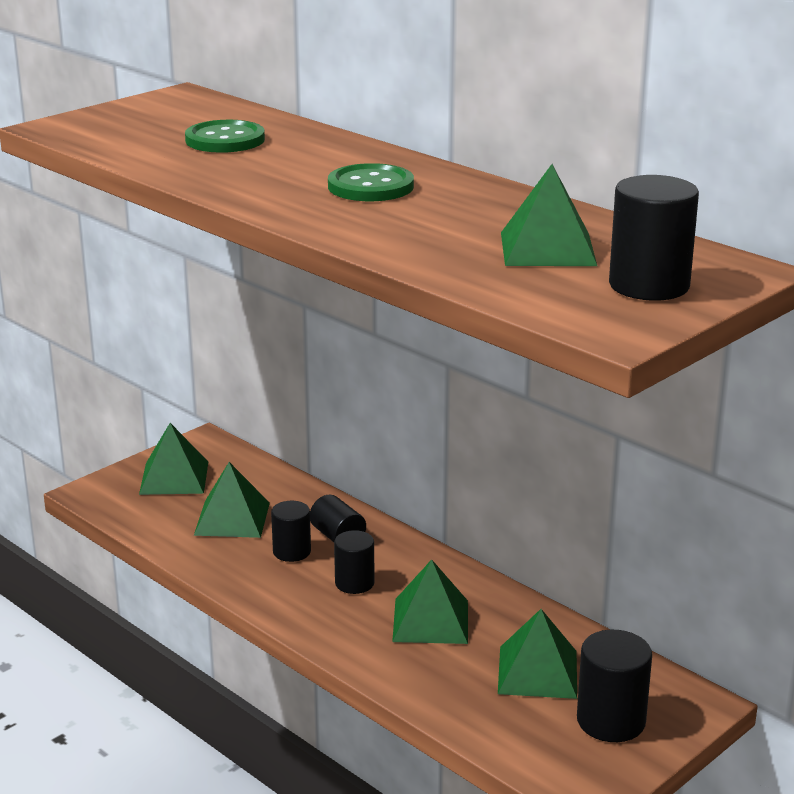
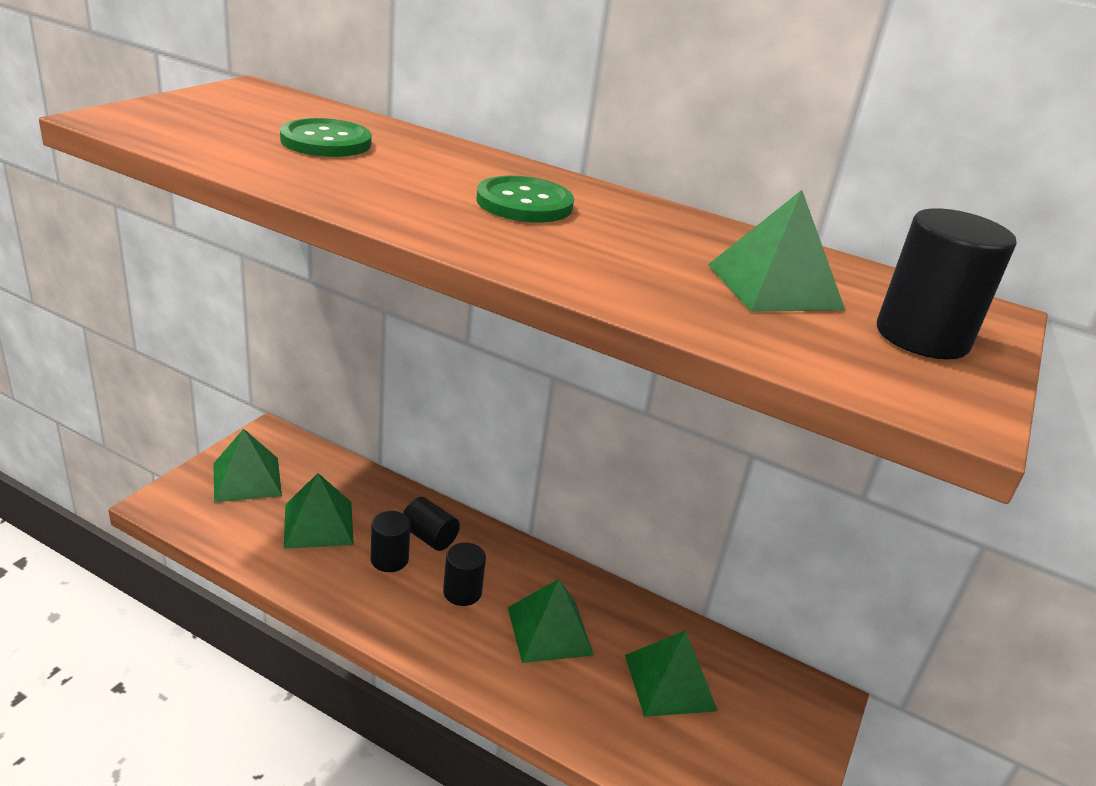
camera: 20 degrees left, 5 degrees up
(611, 721) = (758, 735): black cylinder -> none

